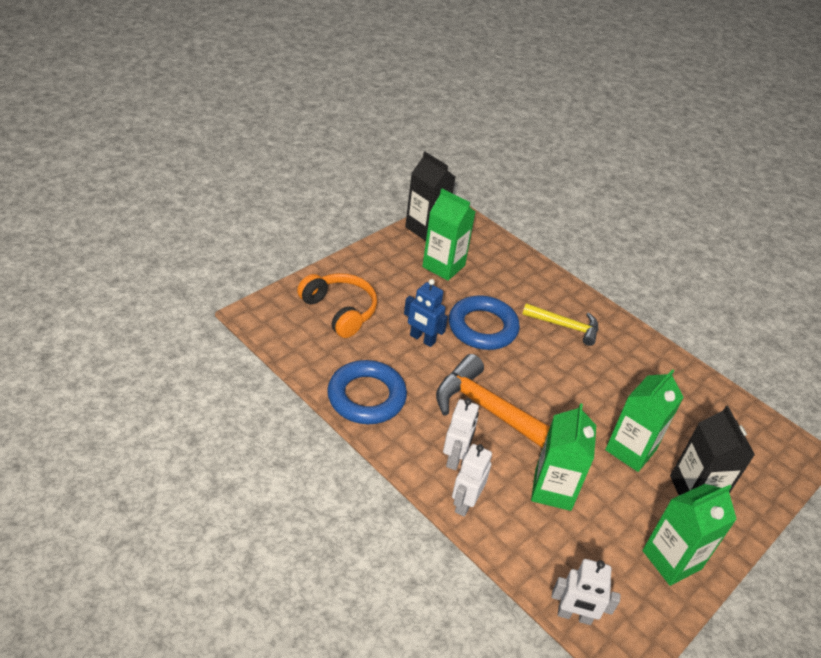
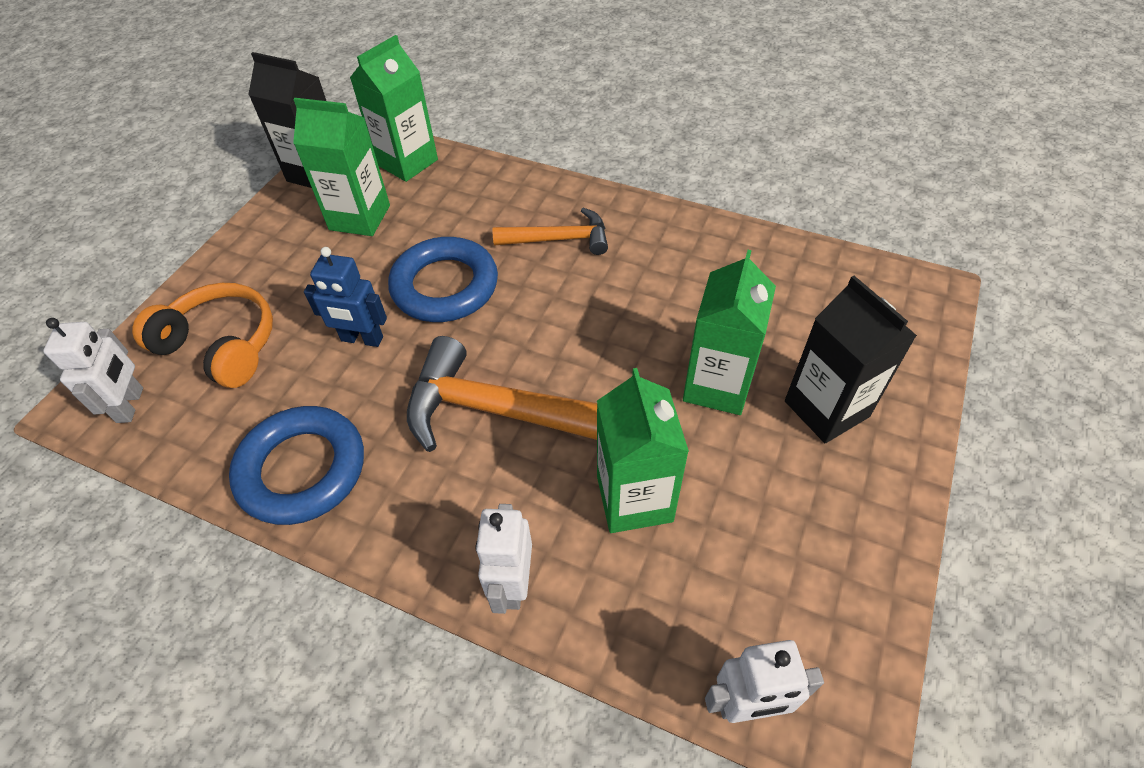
camera: 15 degrees left, 10 degrees up
(455, 458) = (472, 512): white robot -> white robot (131, 405)
(565, 326) = (559, 239): yellow hammer -> orange hammer
(671, 560) = (843, 534): green carton -> green carton (407, 162)

